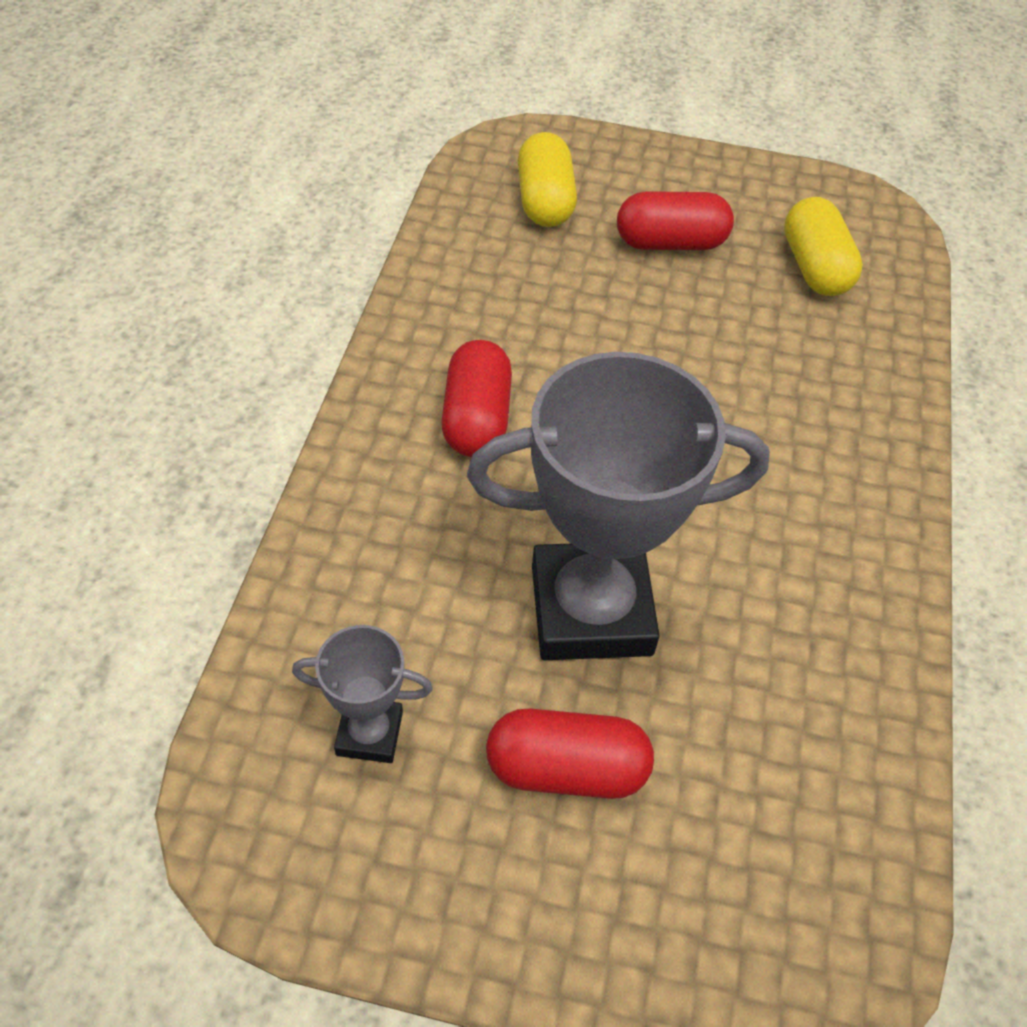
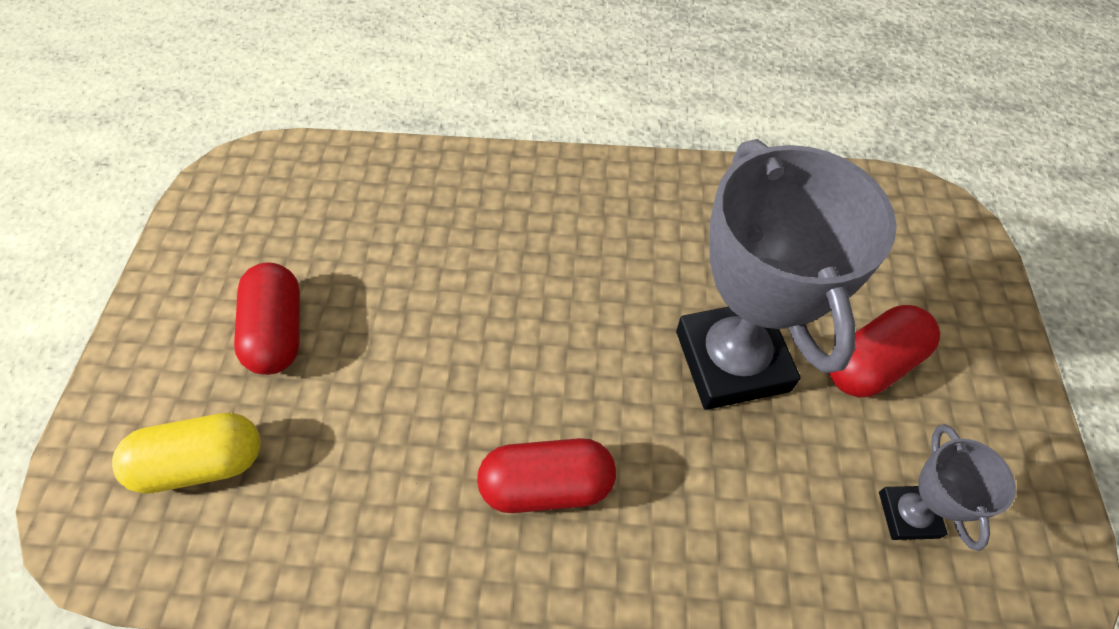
camera: 95 degrees left, 5 degrees up
(566, 769) = (871, 364): red capsule -> red capsule turned 60 degrees clockwise
(815, 267) = (313, 216): yellow capsule -> none

